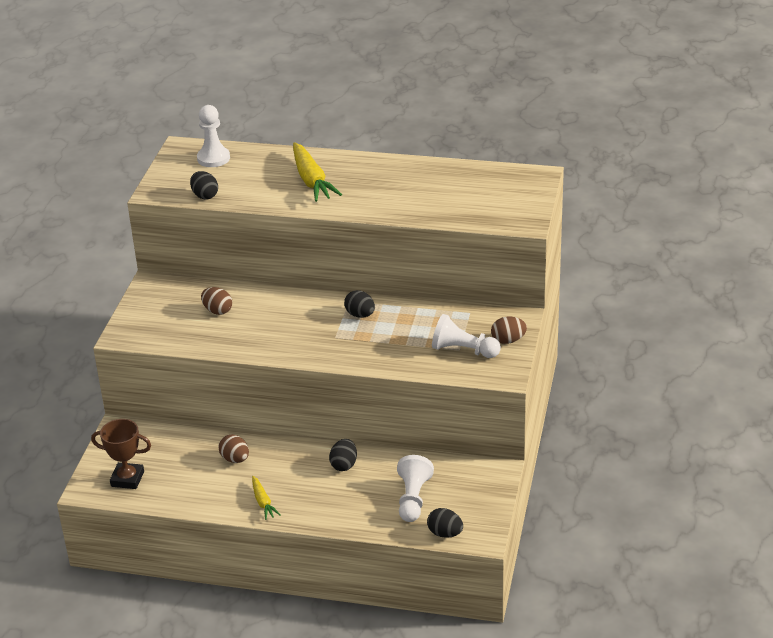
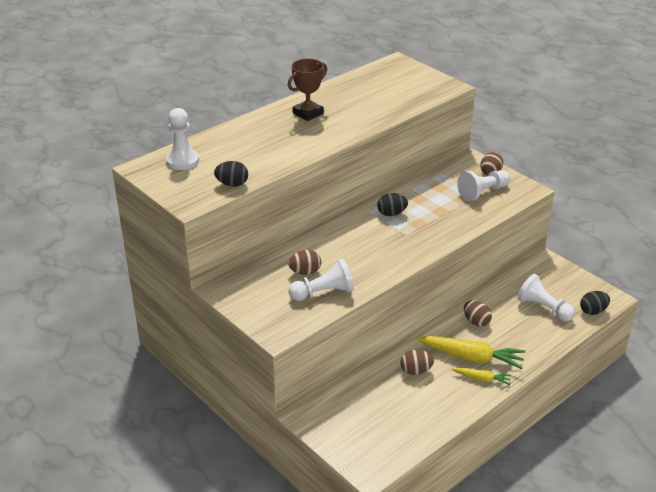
camera: 55 degrees left, 0 degrees up
(127, 479) = (380, 441): brown trophy -> brown trophy (308, 113)
(198, 333) = (323, 293): none -> white pawn
(311, 180) = (280, 135): yellow carrot -> yellow carrot (471, 357)
(344, 465) = (476, 322): black egg -> brown egg

